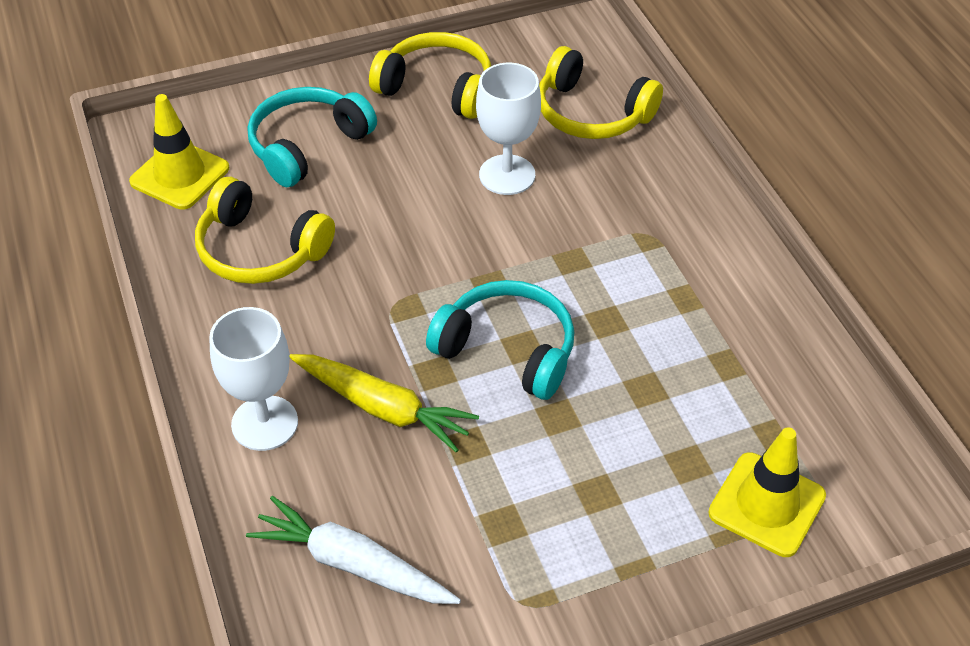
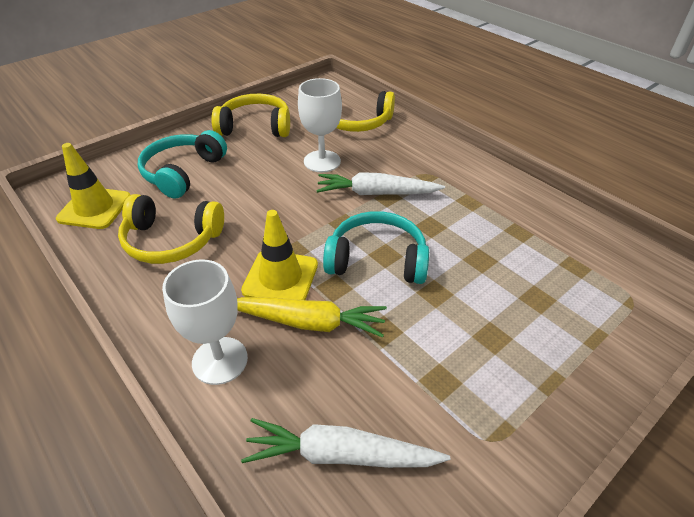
camera: 20 degrees left, 5 degrees down
(558, 249) = (376, 193): none -> white carrot
(767, 504) = (604, 310): yellow traffic cone -> yellow traffic cone (280, 277)

